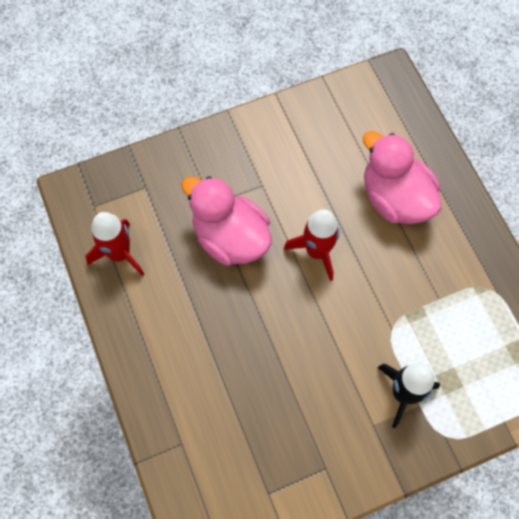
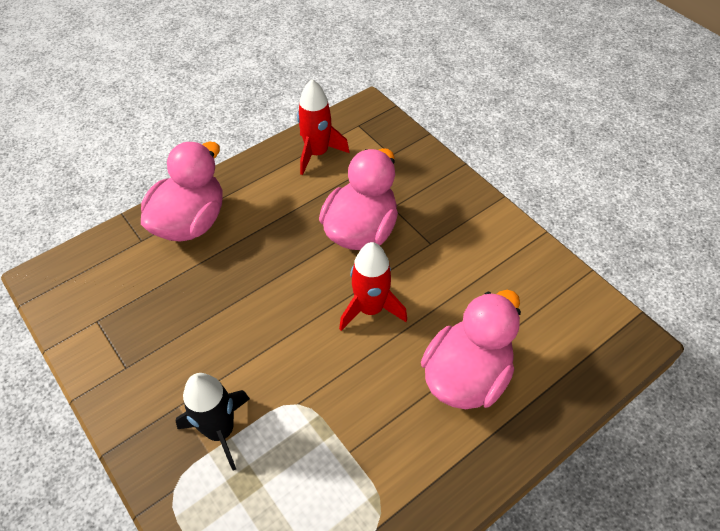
camera: 75 degrees right, 15 degrees down
(172, 391) = (190, 222): none -> pink duck

